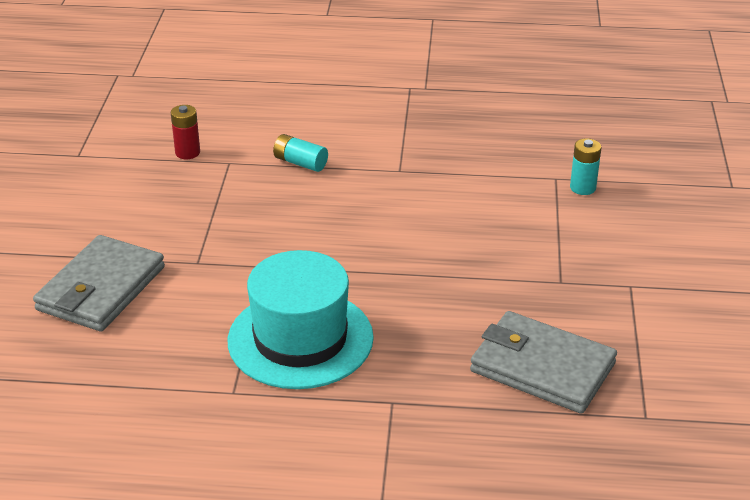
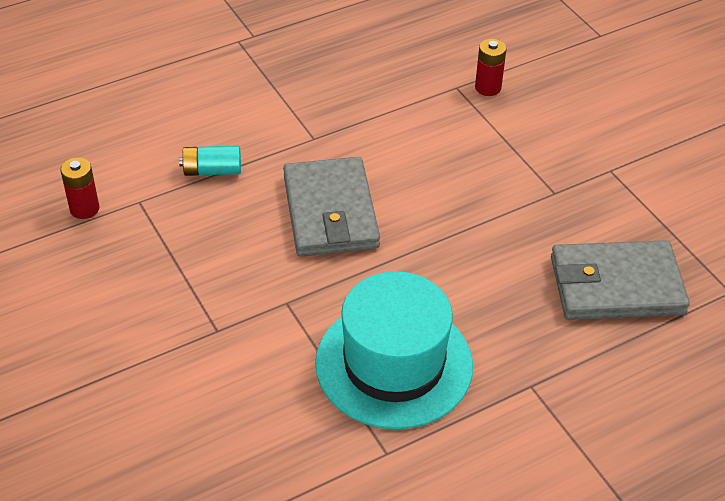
camera: 35 degrees left, 10 degrees up
(101, 289) = (148, 409): grey wallet -> grey wallet (330, 212)
(582, 188) = (488, 88): turquoise battery -> red battery

